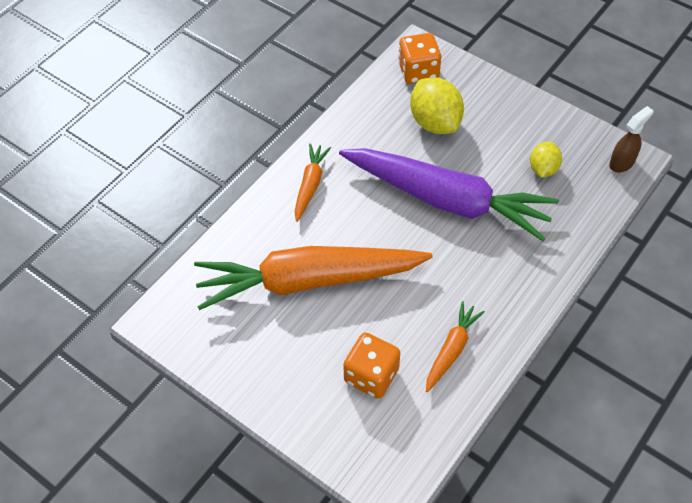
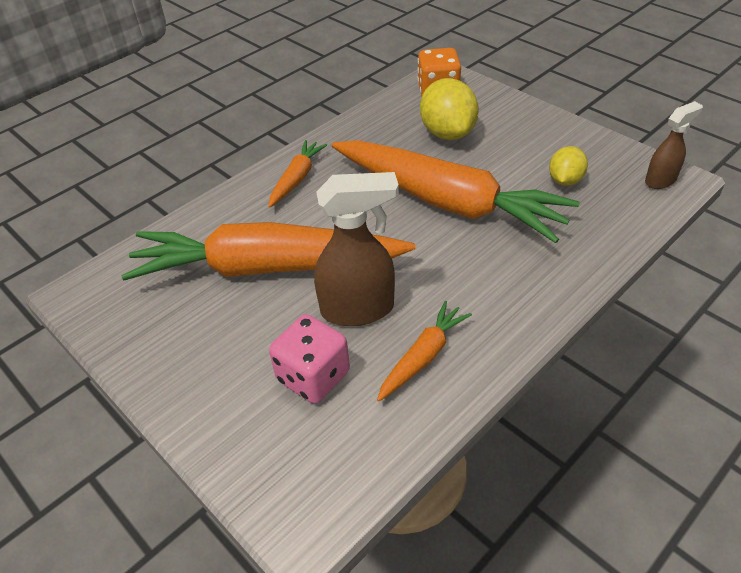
camera: 10 degrees right, 10 degrees down
(371, 375) = (313, 376): orange dice -> pink dice
(393, 313) = (358, 309): none -> brown spray bottle
(447, 200) = (448, 202): purple carrot -> orange carrot

